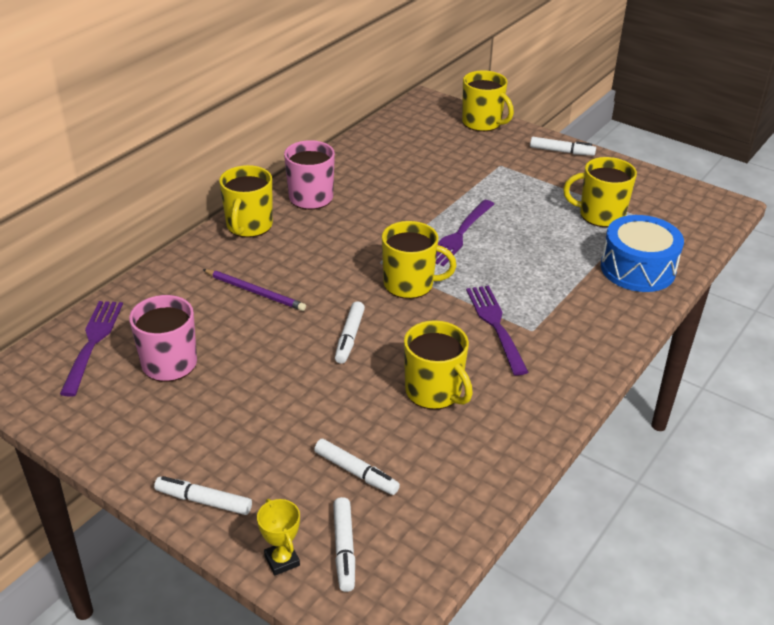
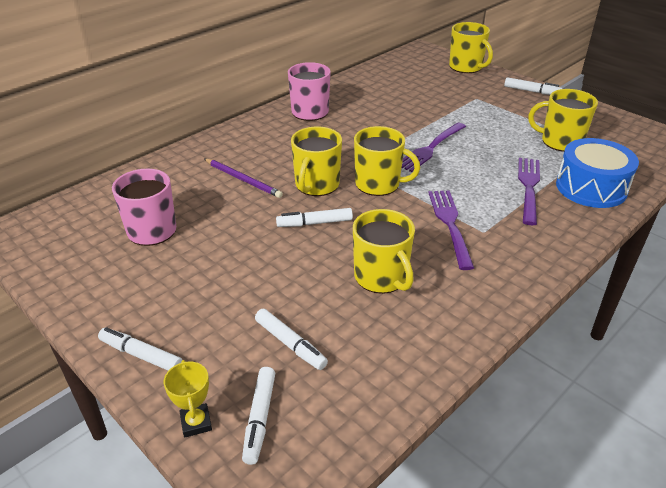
camera: 10 degrees right, 0 degrees up
(93, 343) = (94, 209): purple fork -> purple fork (529, 188)
(249, 226) = (253, 129): yellow mug -> yellow mug (316, 185)
(349, 337) = (314, 223): white marker -> white marker turned 60 degrees clockwise

